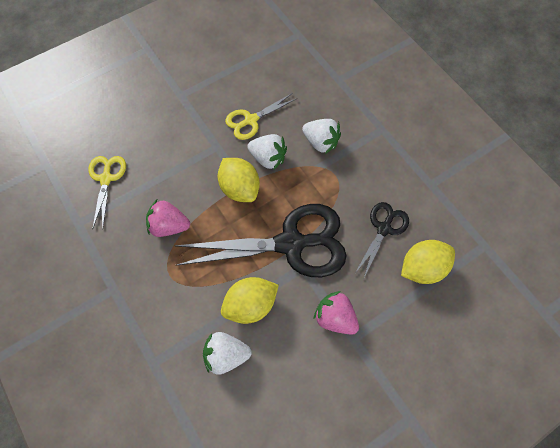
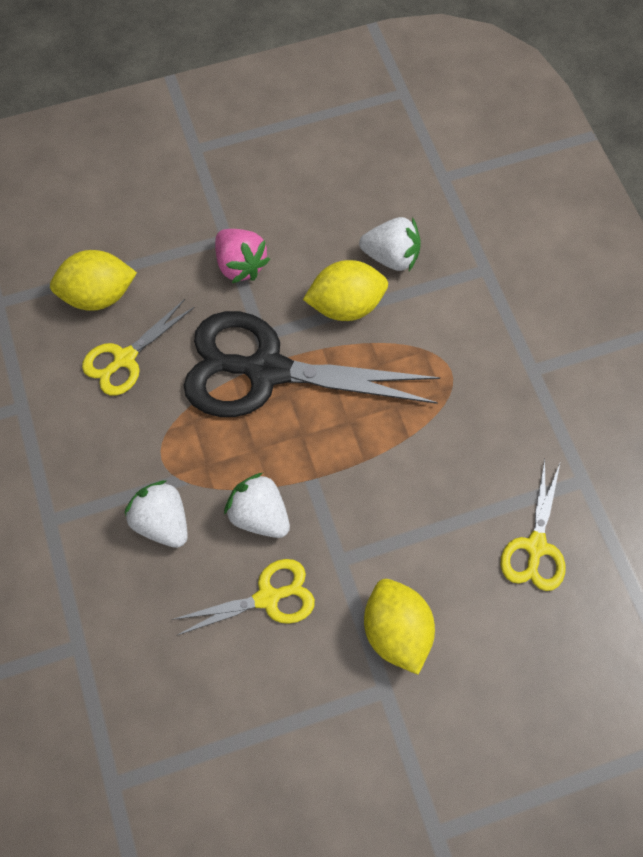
camera: 165 degrees left, 0 degrees up
(169, 226) = (441, 440): pink strawberry -> none
(240, 188) = (319, 474): yellow lemon -> yellow lemon (396, 631)
(384, 228) = (125, 359): black scissors -> yellow scissors

